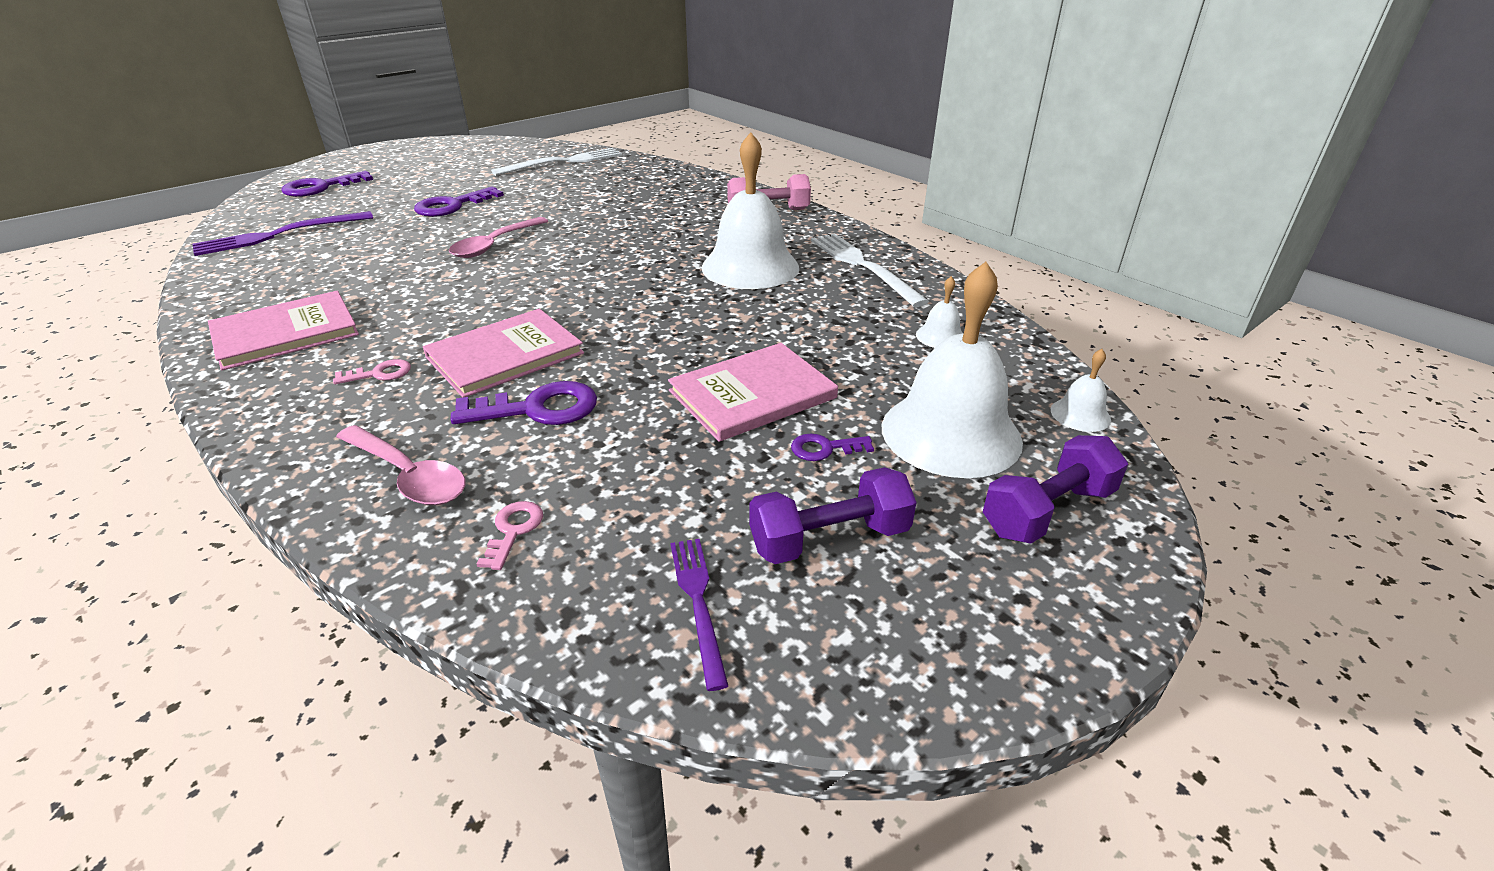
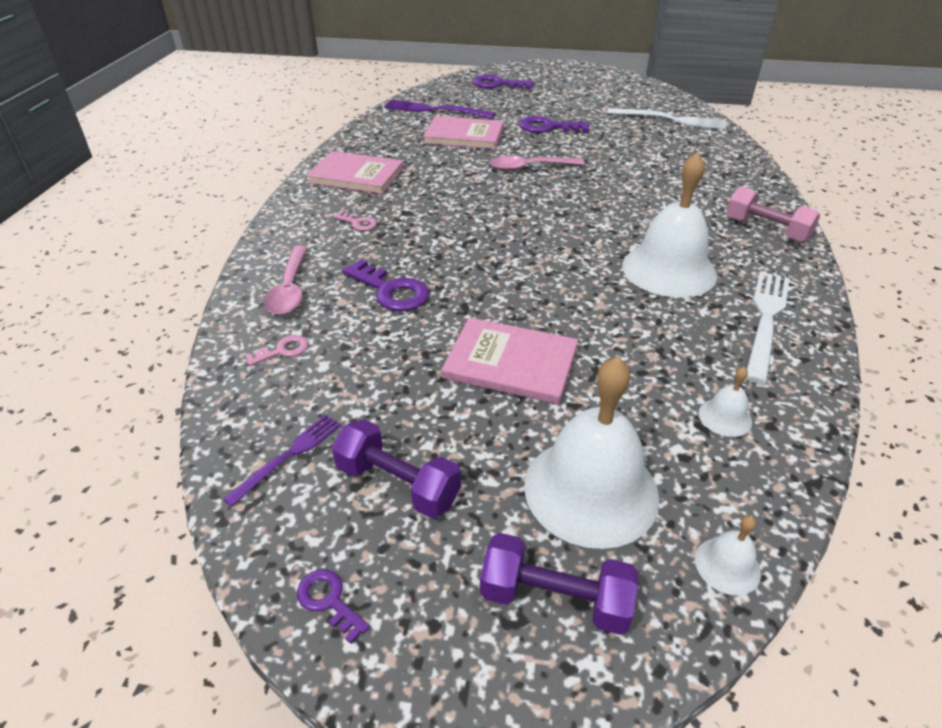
camera: 50 degrees right, 5 degrees up
(505, 355) = (425, 247): pink book -> pink book (464, 135)
(825, 448) = (491, 430): purple key -> purple key (329, 601)

